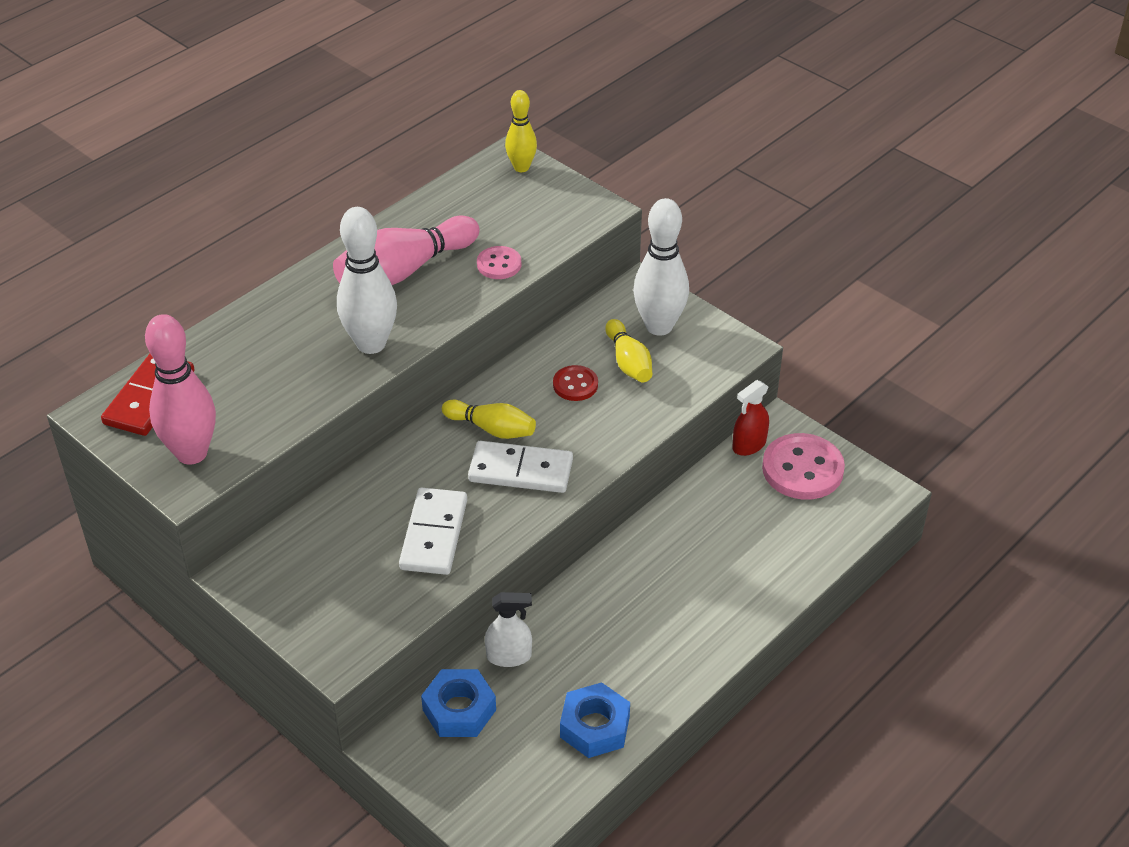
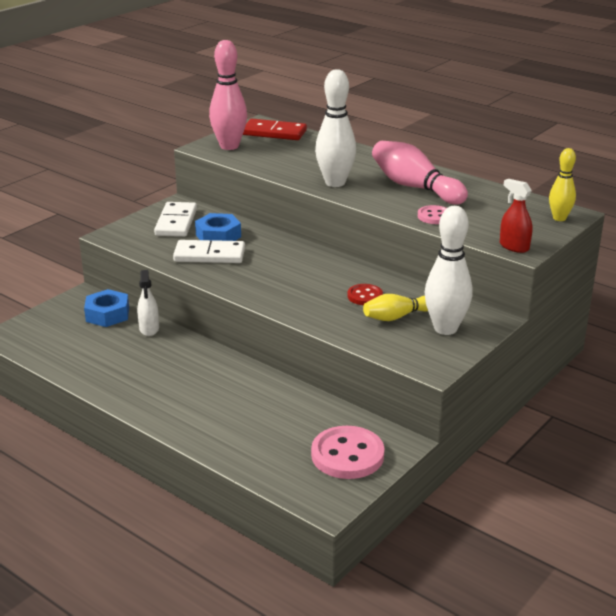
camera: 85 degrees right, 15 degrees down
(492, 429) = (311, 268): yellow bowling pin -> none
(521, 470) = (271, 280): white domino -> white domino (176, 222)
(595, 727) = (86, 363): blue nut -> blue nut (218, 236)
(749, 445) = (371, 426): red spray bottle -> red spray bottle (514, 247)

